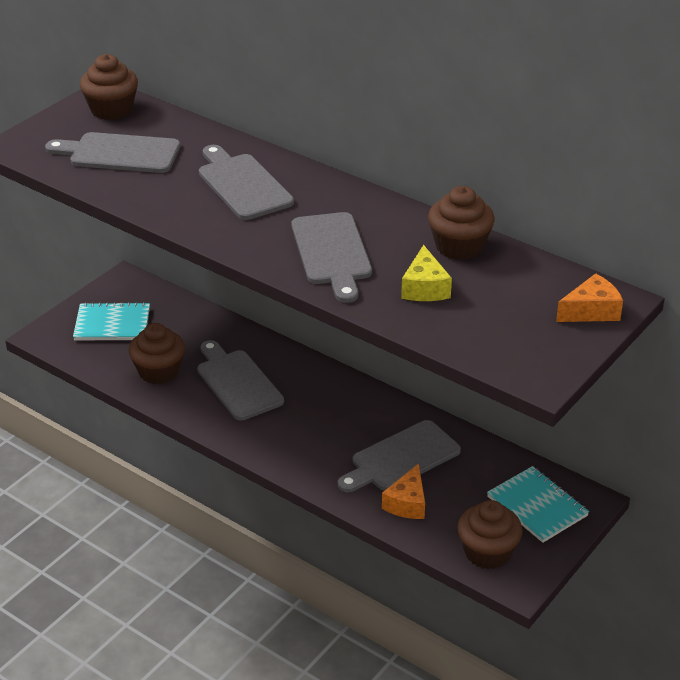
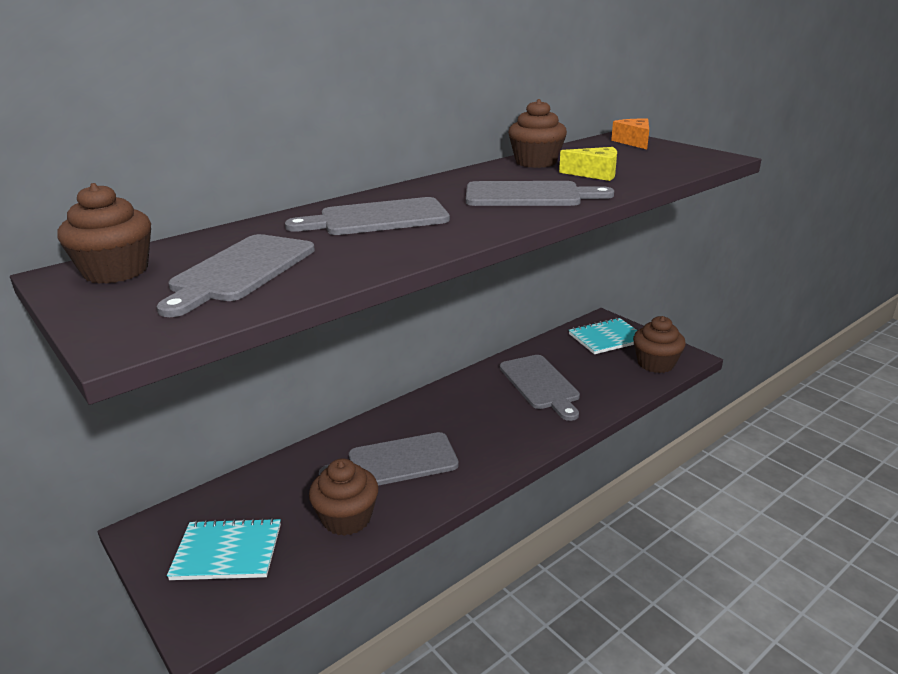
camera: 75 degrees left, 10 degrees down
(112, 324) = (227, 551): turquoise notebook -> turquoise notebook turned 75 degrees clockwise
(407, 503) = (596, 389): orange cheese -> none

